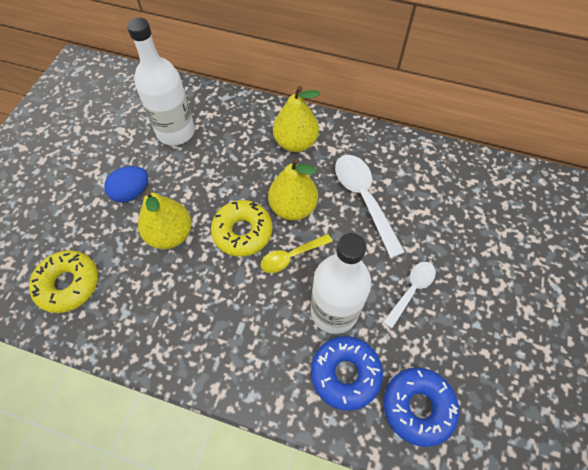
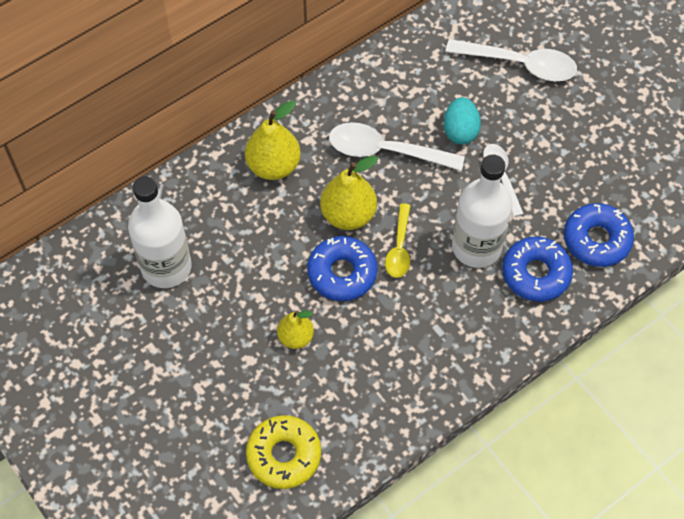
camera: 55 degrees left, 0 degrees up
(132, 193) = (215, 348): blue egg -> none
(170, 234) = (295, 337): yellow pear -> yellow pear, size x0.62
(242, 232) = (342, 273): yellow donut -> blue donut
(424, 237) = (460, 131): none -> turquoise egg
(521, 242) = (520, 64): none -> white spoon

